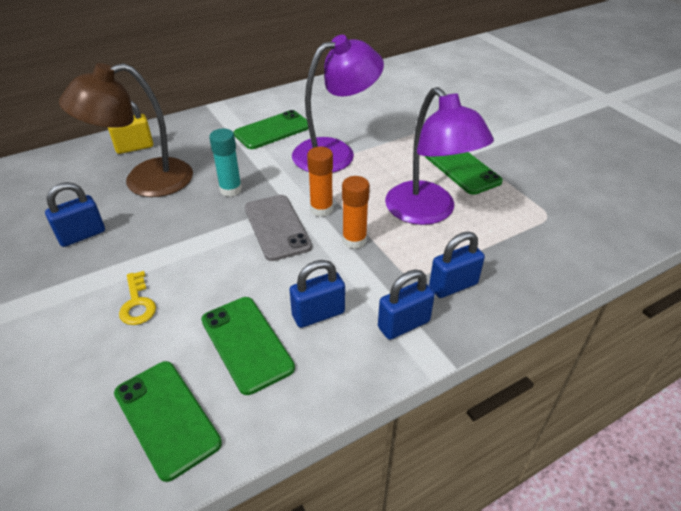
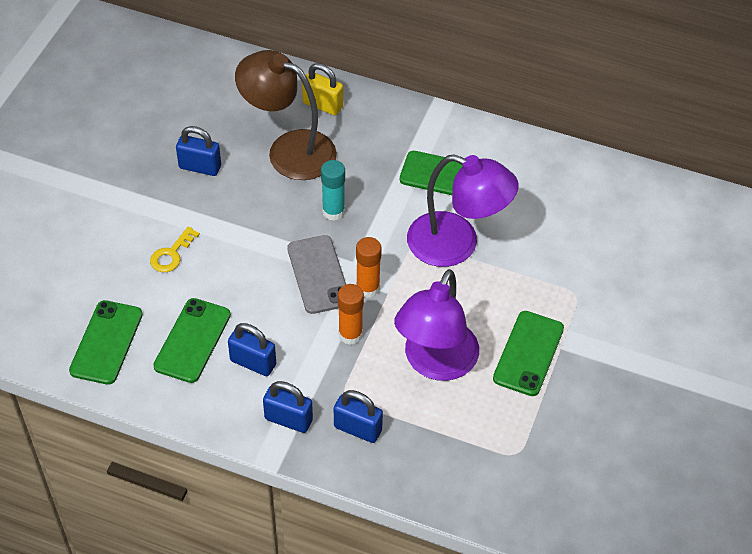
camera: 50 degrees right, 10 degrees up
(277, 227) = (318, 274): grey phone -> grey phone turned 45 degrees counterclockwise

